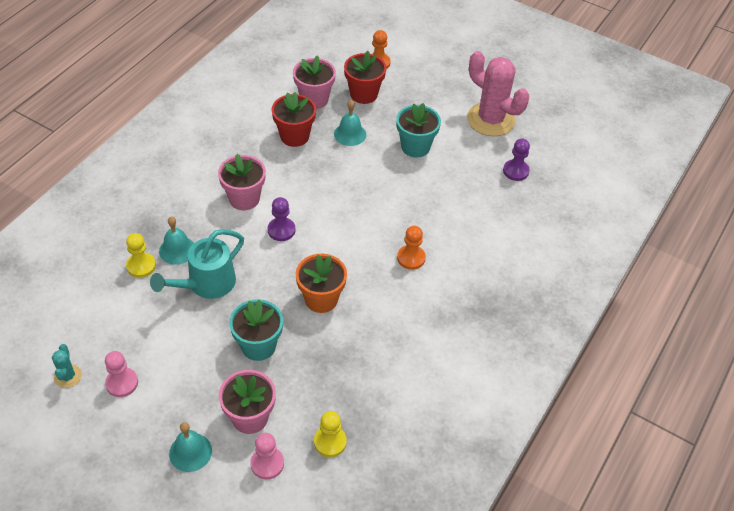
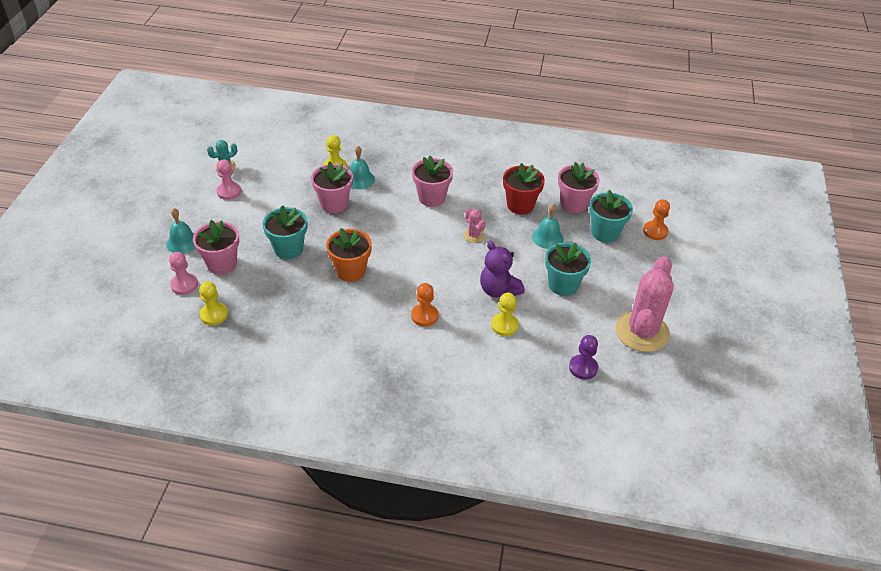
camera: 70 degrees right, 5 degrees down
(206, 284) = (334, 204): turquoise watering can -> pink flower pot
(281, 230) = (410, 228): purple pawn -> none
(319, 185) = (474, 235): none -> pink cactus
(363, 94) = (605, 233): red flower pot -> turquoise flower pot
(402, 193) = (498, 290): none -> purple teddy bear
(447, 204) = (504, 325): none -> yellow pawn

